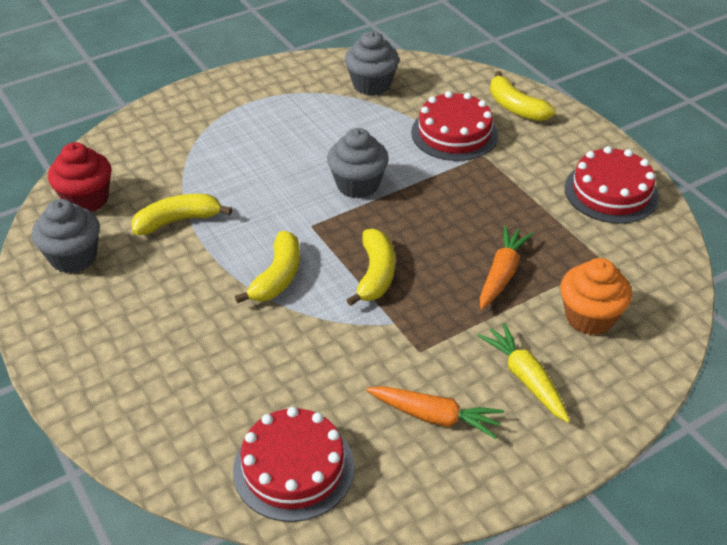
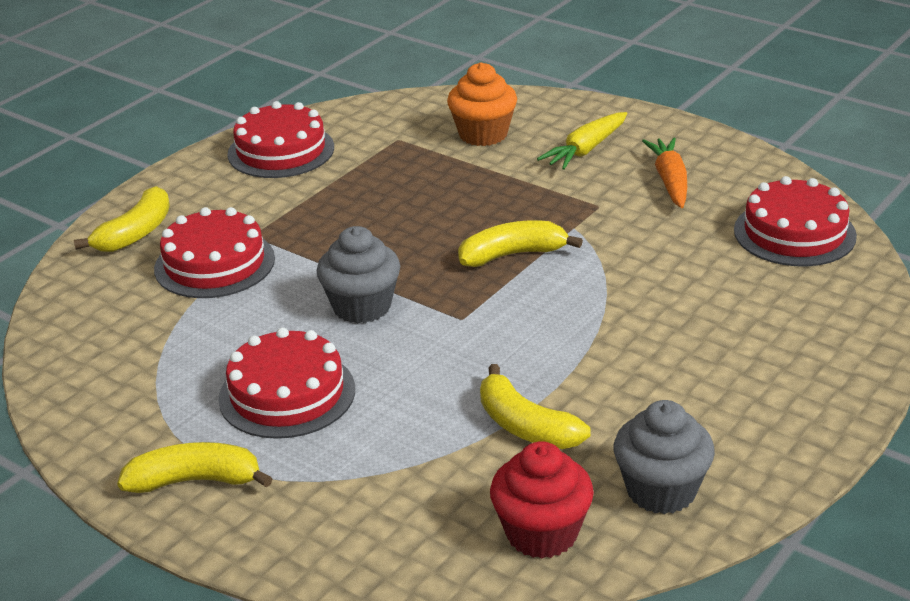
camera: 110 degrees left, 10 degrees down
(277, 277) = (566, 315): yellow banana -> yellow banana (195, 481)
(286, 137) = (287, 394): none -> red cake
(371, 85) = (119, 356): grey cupcake -> none
(502, 274) = (456, 185): orange carrot -> none

